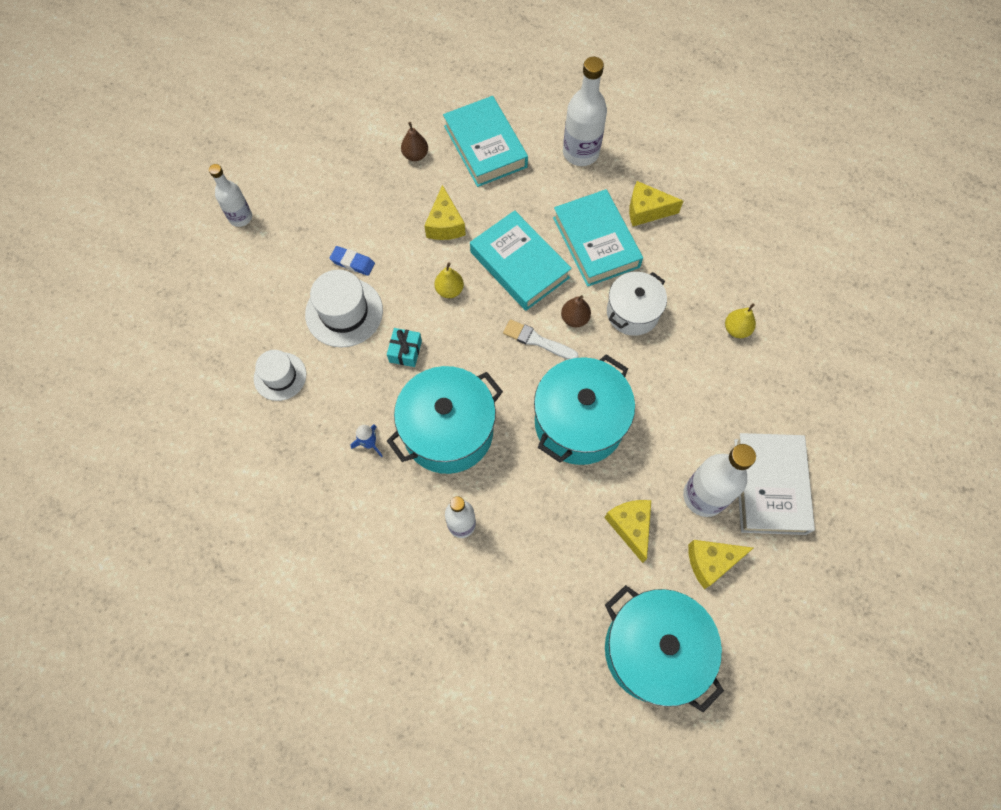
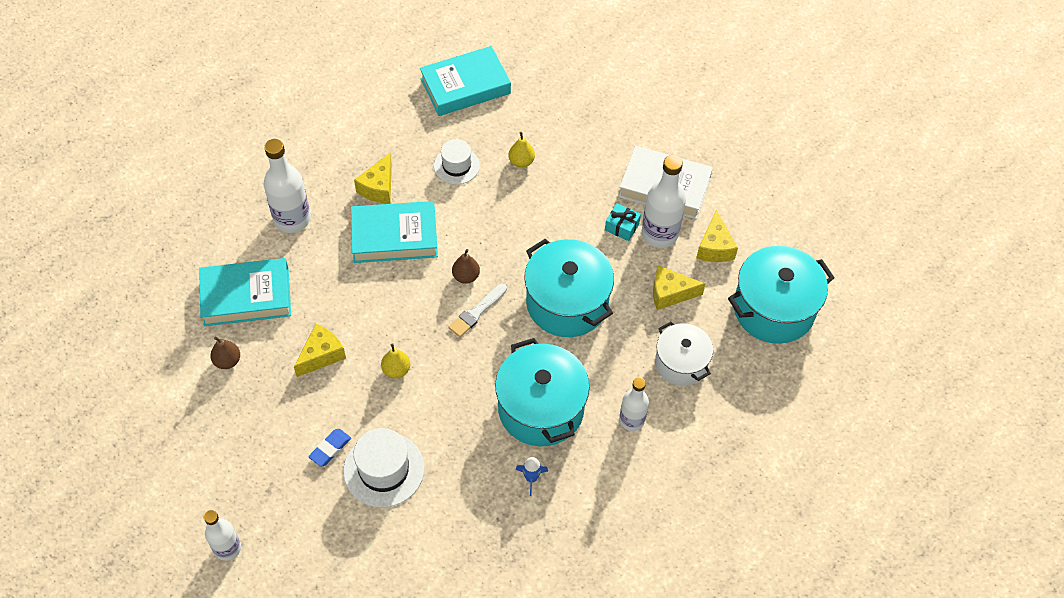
camera: 75 degrees left, 10 degrees down
(280, 376) = (433, 544): white hat -> white hat (456, 166)
(405, 351) = (447, 424): turquoise gift -> turquoise gift (622, 227)
(445, 224) = (321, 355): yellow cheese -> yellow cheese turned 60 degrees counterclockwise
(519, 265) = (393, 304): turquoise book -> turquoise book (465, 86)
(632, 312) = (477, 230): white pot -> white pot (681, 363)

